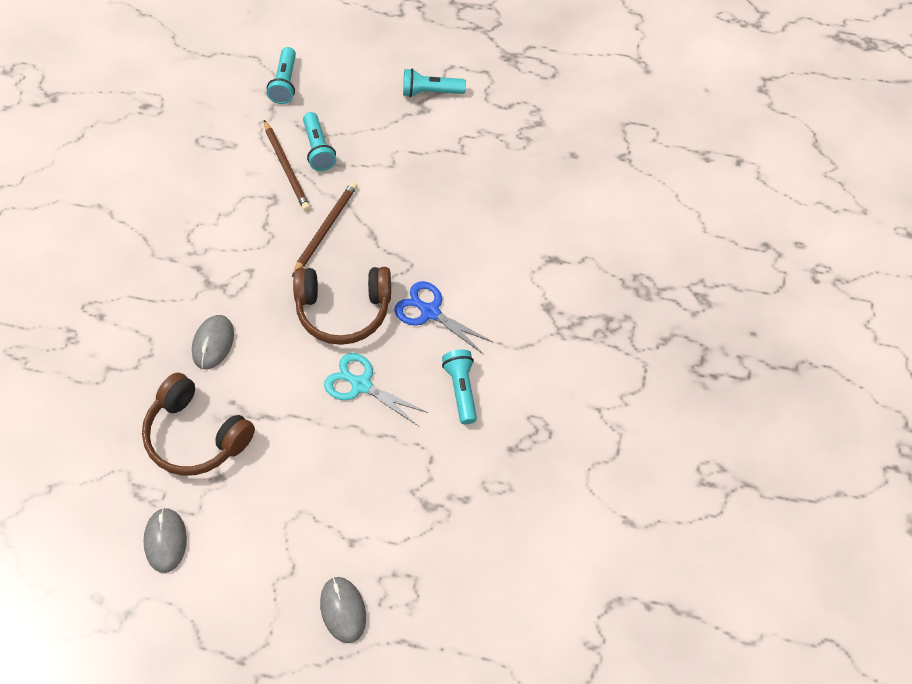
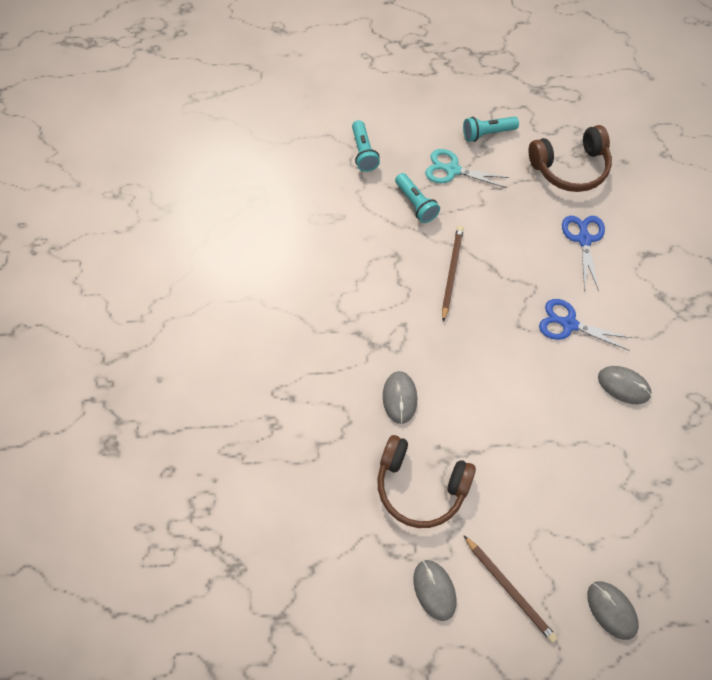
camera: 15 degrees left, 5 degrees up
(286, 167) = (396, 226): brown pencil -> brown pencil (509, 588)
(343, 310) = (497, 341): brown headphones -> brown headphones (570, 167)
(361, 385) = (539, 403): turquoise scissors -> turquoise scissors (452, 170)
(461, 389) = (623, 385): turquoise flashlight -> grey mouse
(488, 227) = (584, 239): none -> blue scissors

